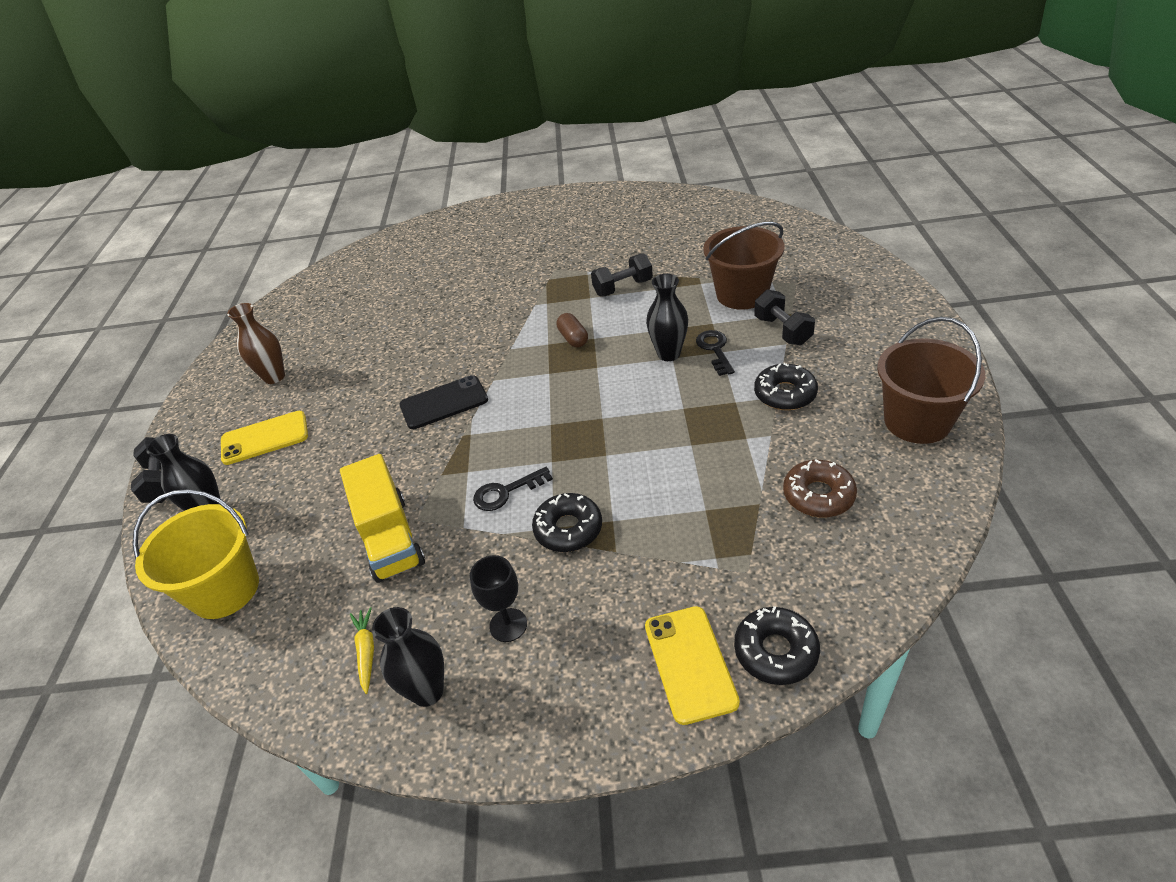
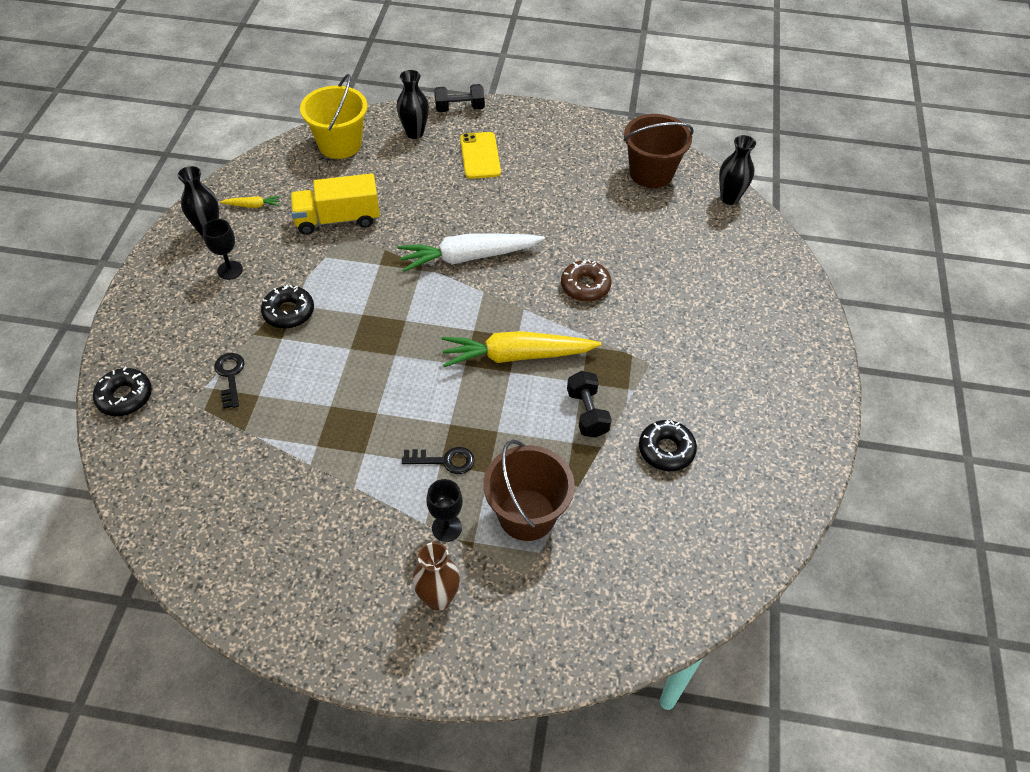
camera: 95 degrees right, 10 degrees up
(274, 377) = (557, 158): brown vase -> brown vase (438, 598)
(444, 403) = (468, 257): black phone -> white carrot
(506, 492) = (345, 283): black key -> black key (230, 376)
(573, 338) = (517, 356): brown capsule -> yellow carrot
(668, 354) = (456, 422): black vase -> black vase (729, 198)
(690, 663) = (146, 351): yellow phone -> none
(782, 330) = (446, 528): black dumbbell -> black goblet
(785, 394) = (354, 494): black donut -> black donut (666, 450)
(818, 495) = (229, 471): brown donut -> brown donut (585, 286)
(917, 421) = (263, 582): brown bucket -> brown bucket (651, 173)

